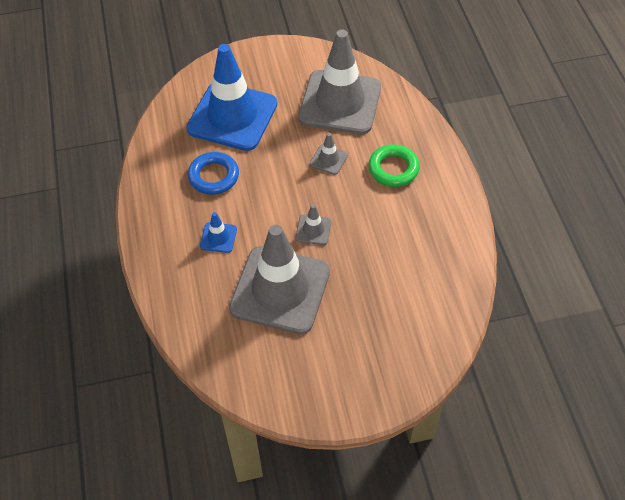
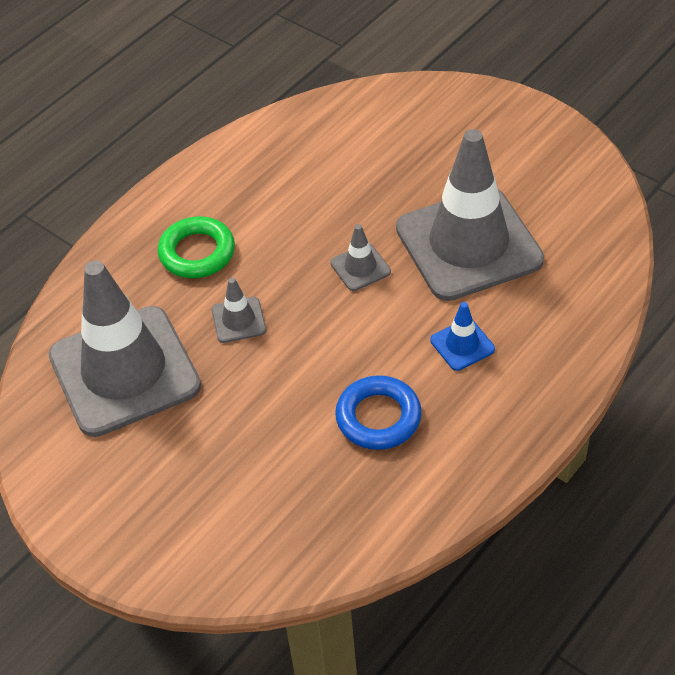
camera: 125 degrees left, 5 degrees down
(232, 116) = (255, 474): blue traffic cone -> none

